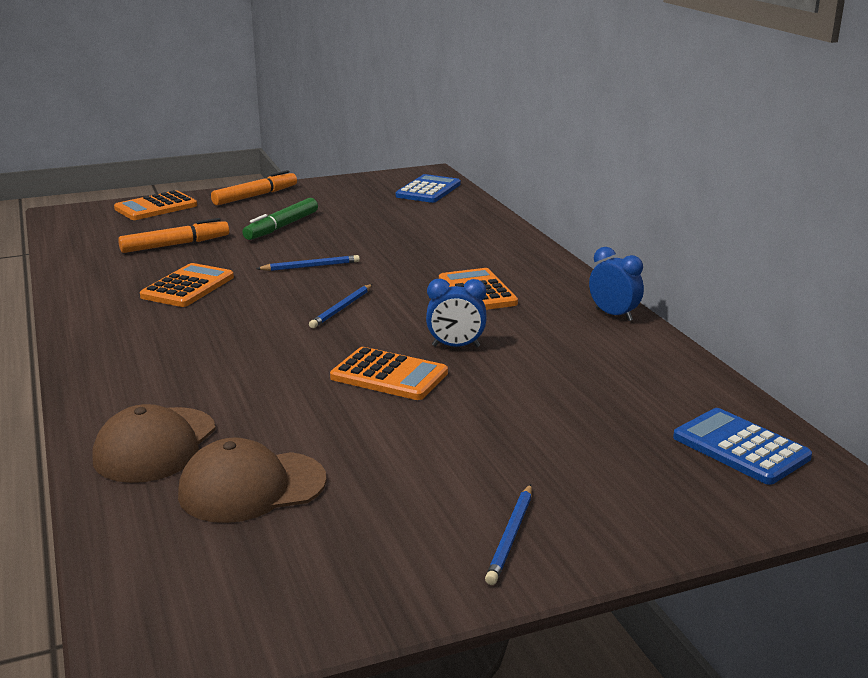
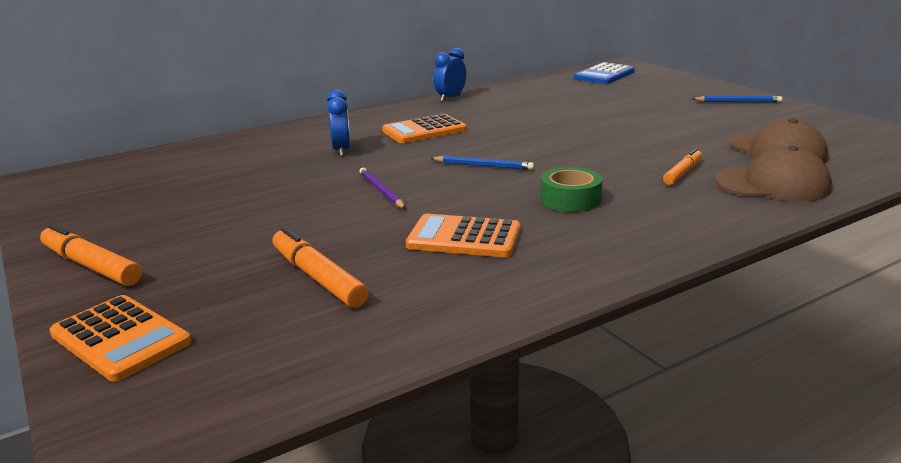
camera: 100 degrees left, 0 degrees up
(221, 334) = (570, 199): none -> green tape
(235, 401) = (682, 173): none -> orange marker
(282, 226) = (244, 225): green marker -> none
(310, 266) = (381, 191): blue pencil -> purple pencil
(389, 375) = (594, 138): orange calculator -> none
(428, 190) = (117, 172): blue calculator -> none
(456, 346) = (531, 127): blue clock -> blue clock (341, 150)

